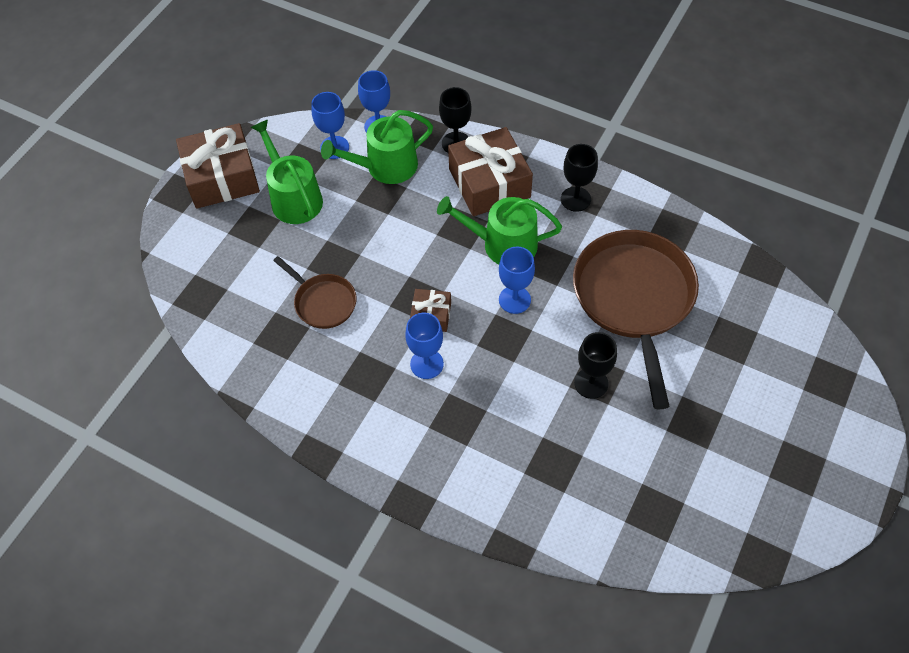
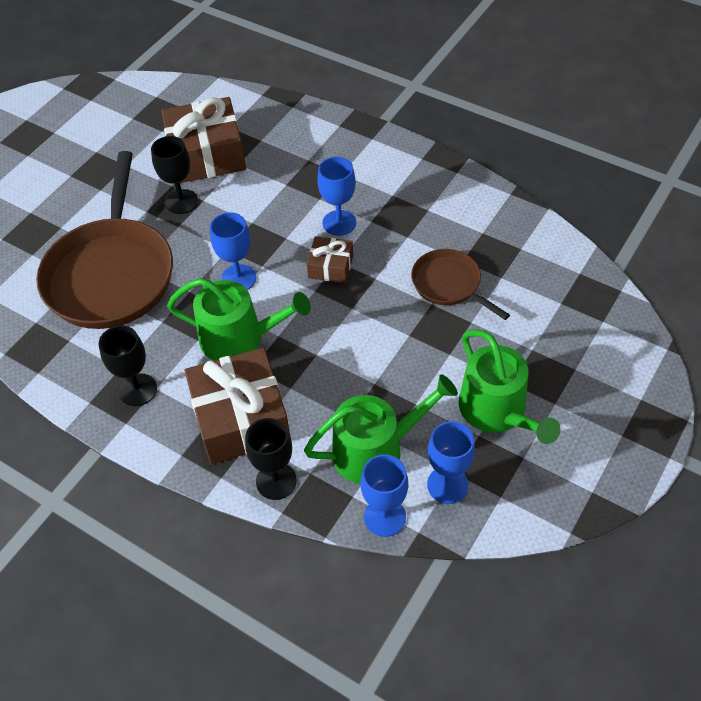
camera: 175 degrees left, 5 degrees down
(222, 177) = (600, 447): brown gift -> brown gift (207, 154)

